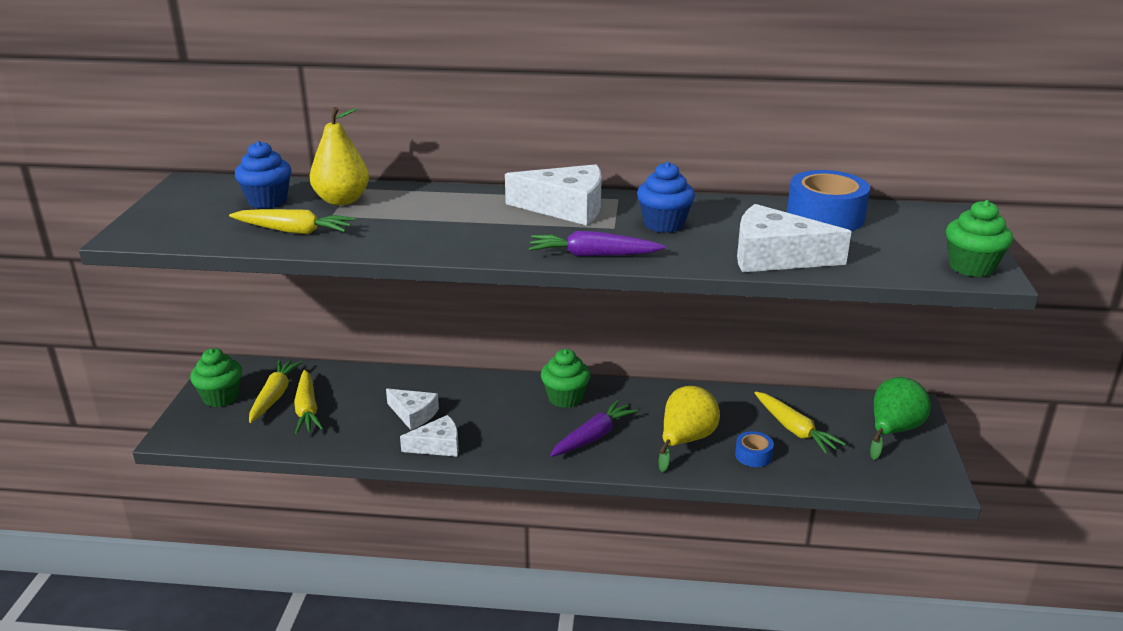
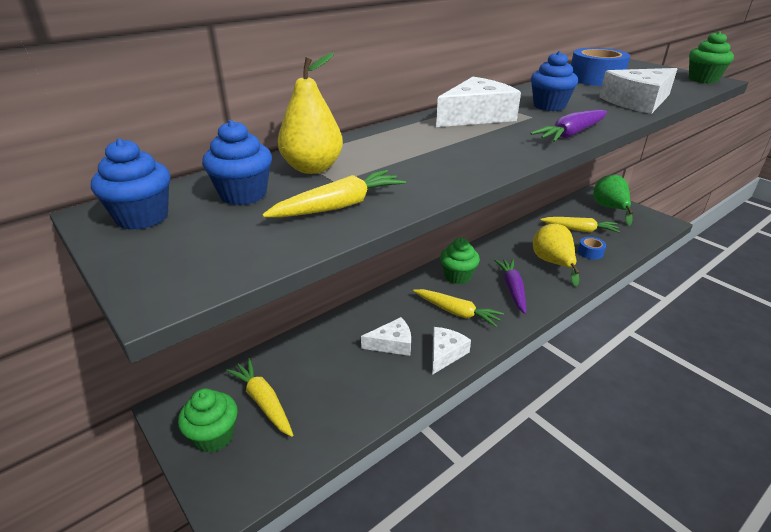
camera: 45 degrees left, 5 degrees up
(198, 193) = (142, 217): none -> blue cupcake
(307, 409) = (310, 393): yellow carrot -> yellow carrot (456, 312)

